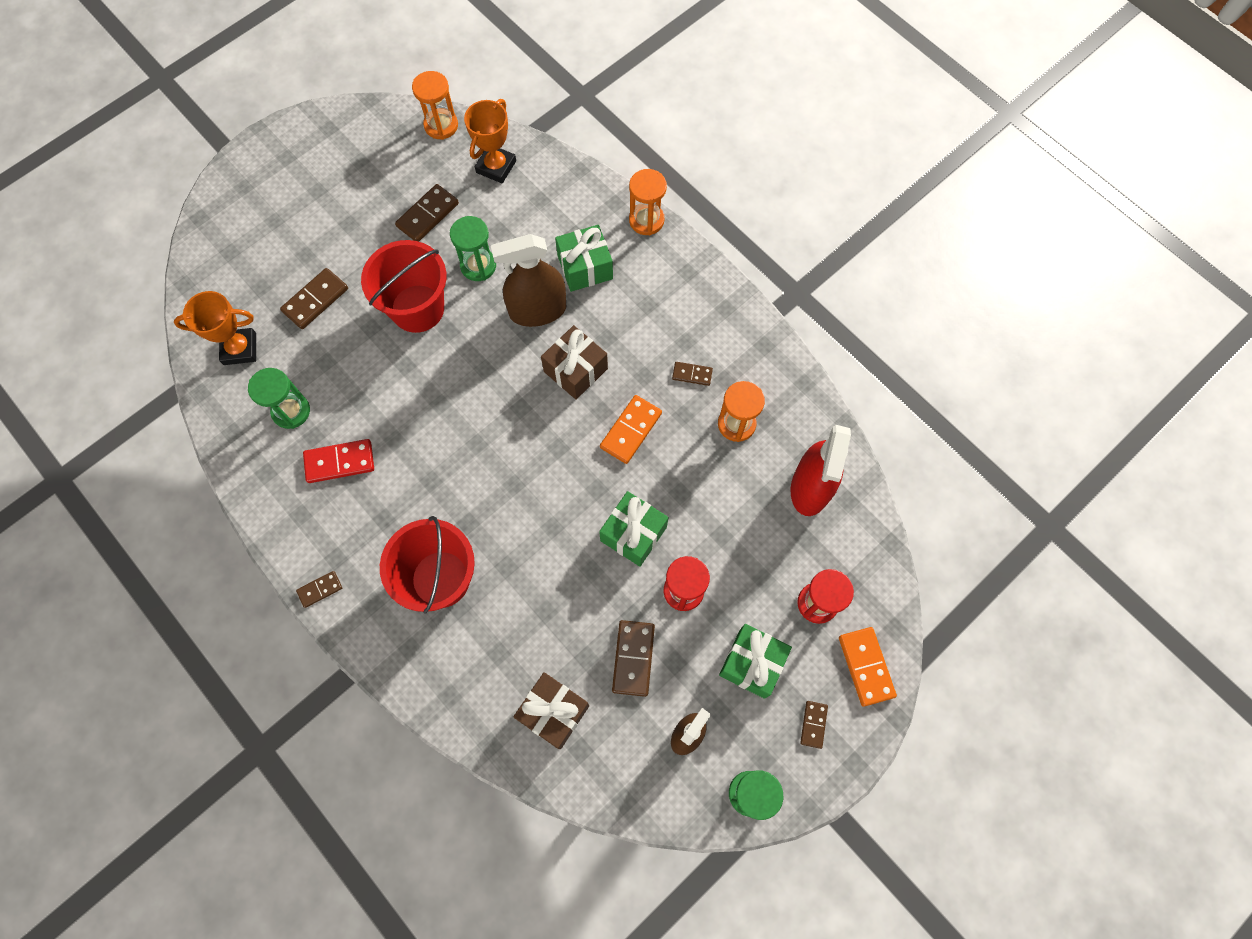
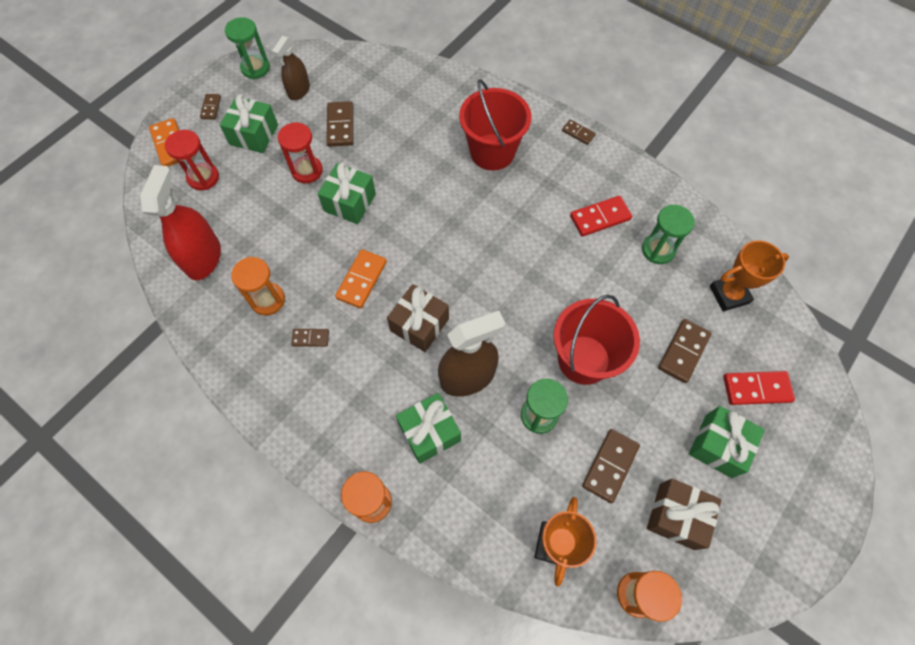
camera: 170 degrees right, 5 degrees down
(262, 256) = (756, 389): none -> red domino
(320, 589) = (578, 133): brown domino -> brown domino turned 75 degrees clockwise
(323, 215) = (718, 446): none -> green gift
(553, 712) = (392, 90): brown gift -> brown gift (676, 516)

